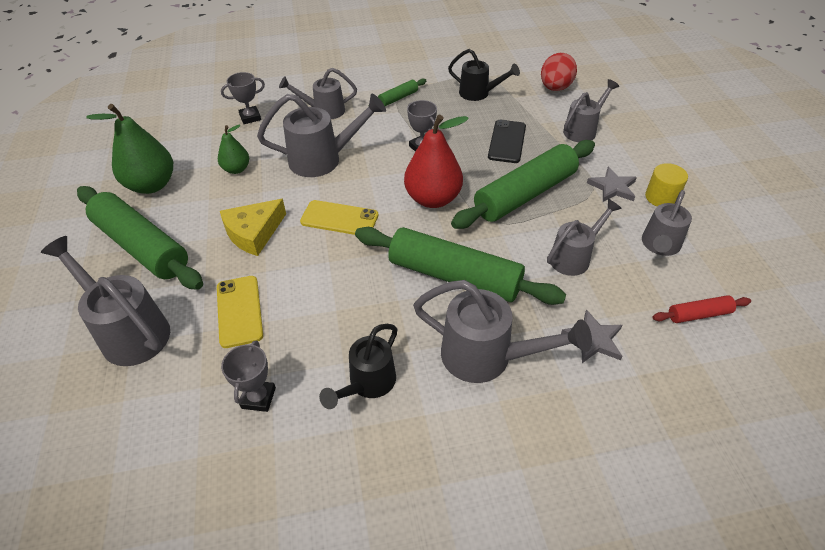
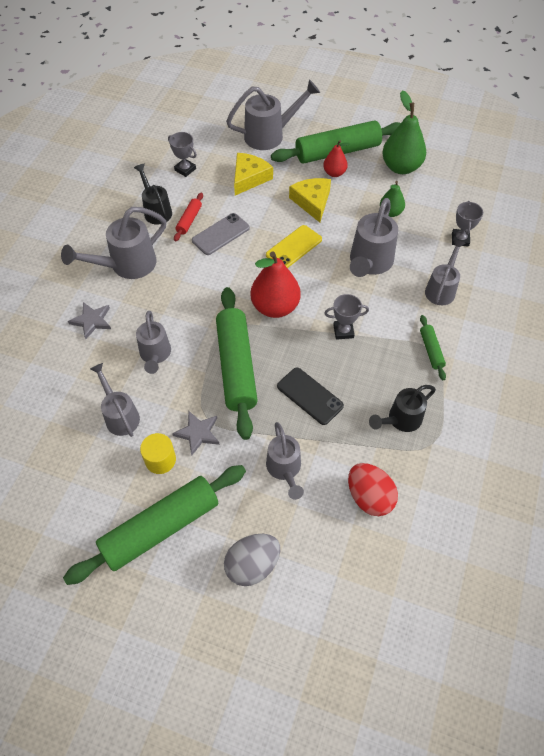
camera: 120 degrees right, 10 degrees up
(188, 234) = (334, 173): none -> red pear
(239, 311) = (249, 178): yellow phone -> yellow cheese
(363, 290) = (220, 234): none -> grey phone
(454, 276) = (194, 281): green rolling pin -> green rolling pin (161, 528)
(665, 117) = (252, 565): none -> grey egg
(699, 314) = (55, 390): red rolling pin -> red rolling pin (189, 220)

